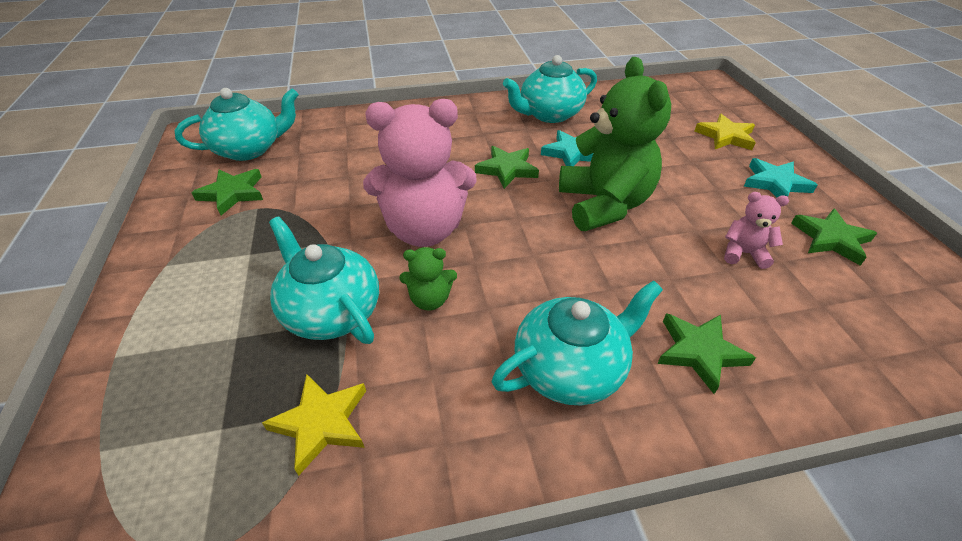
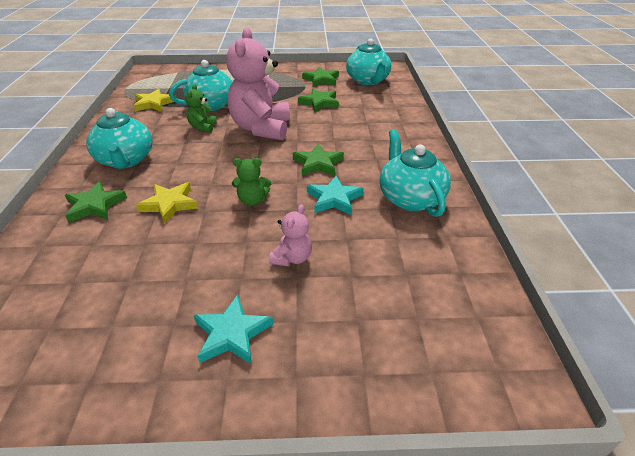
camera: 100 degrees right, 5 degrees down
(604, 205) = (252, 200): green teddy bear -> green teddy bear, size x0.45
(725, 136) = (344, 330): yellow star -> yellow star (169, 204)
(743, 253) = (153, 259): pink teddy bear -> pink teddy bear (292, 258)
(831, 239) = (127, 334): green star -> green star (319, 103)

